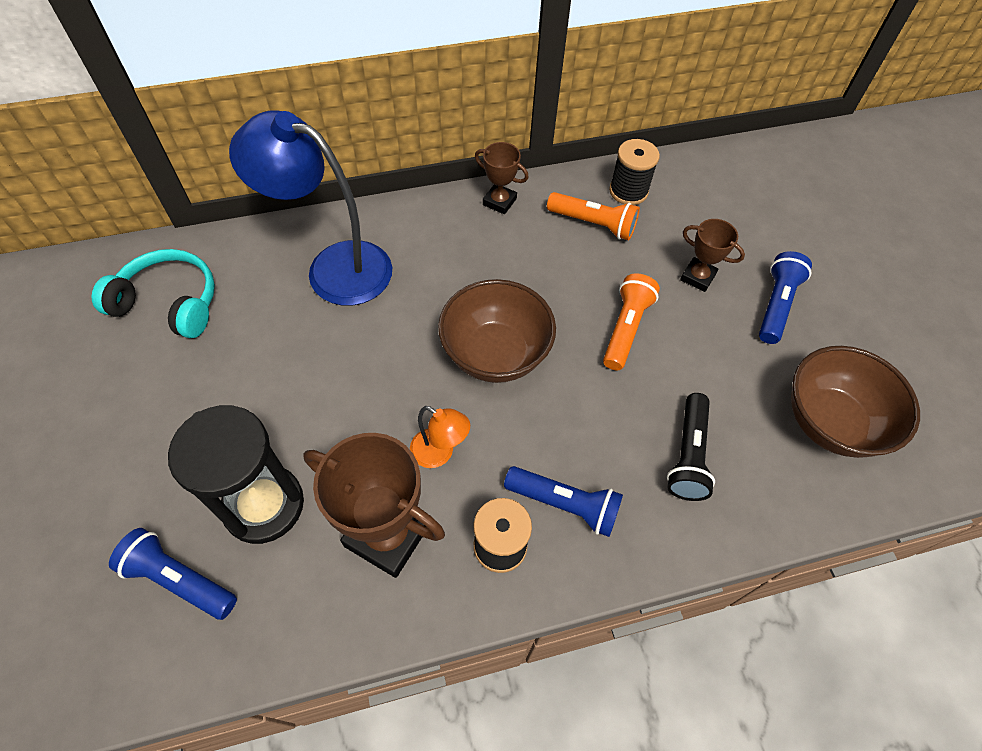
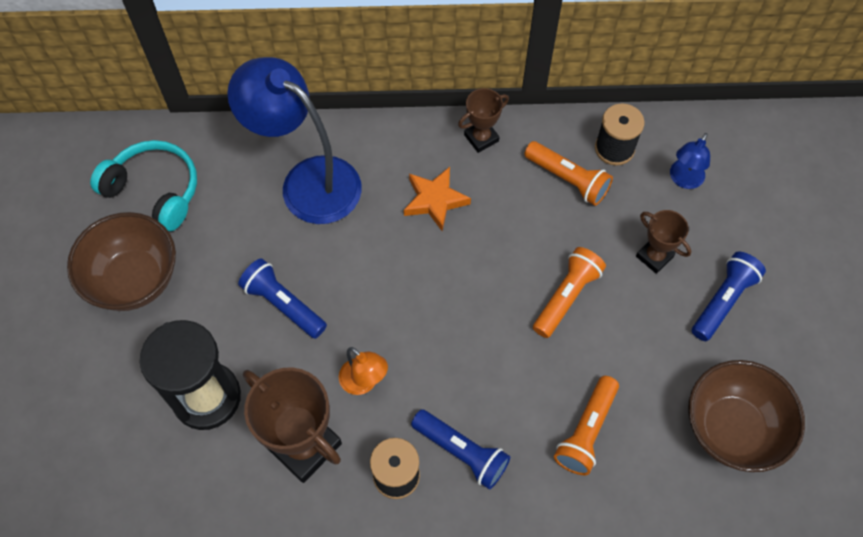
camera: 15 degrees right, 5 degrees up
(179, 579) = (130, 445): blue flashlight -> blue flashlight (283, 304)
(469, 263) = (435, 200): none -> orange star
(495, 354) = (437, 298): brown bowl -> brown bowl (135, 279)
(499, 201) = (481, 138): brown trophy -> brown trophy turned 75 degrees counterclockwise
(688, 455) = (586, 431): black flashlight -> orange flashlight
(701, 207) = (683, 180): none -> blue lamp

